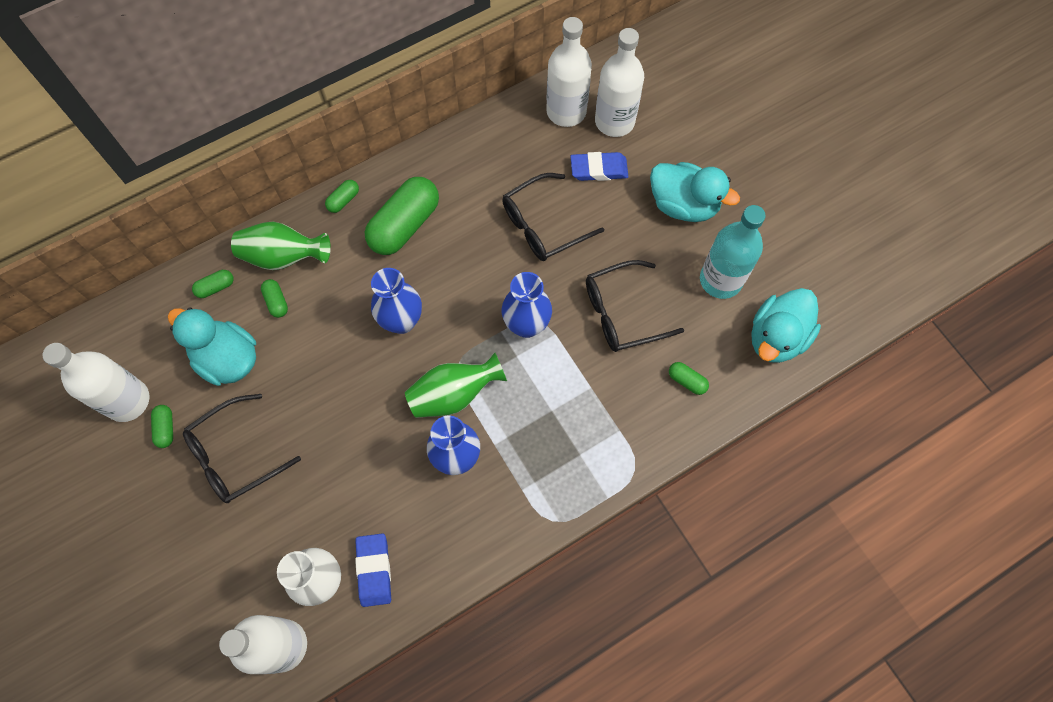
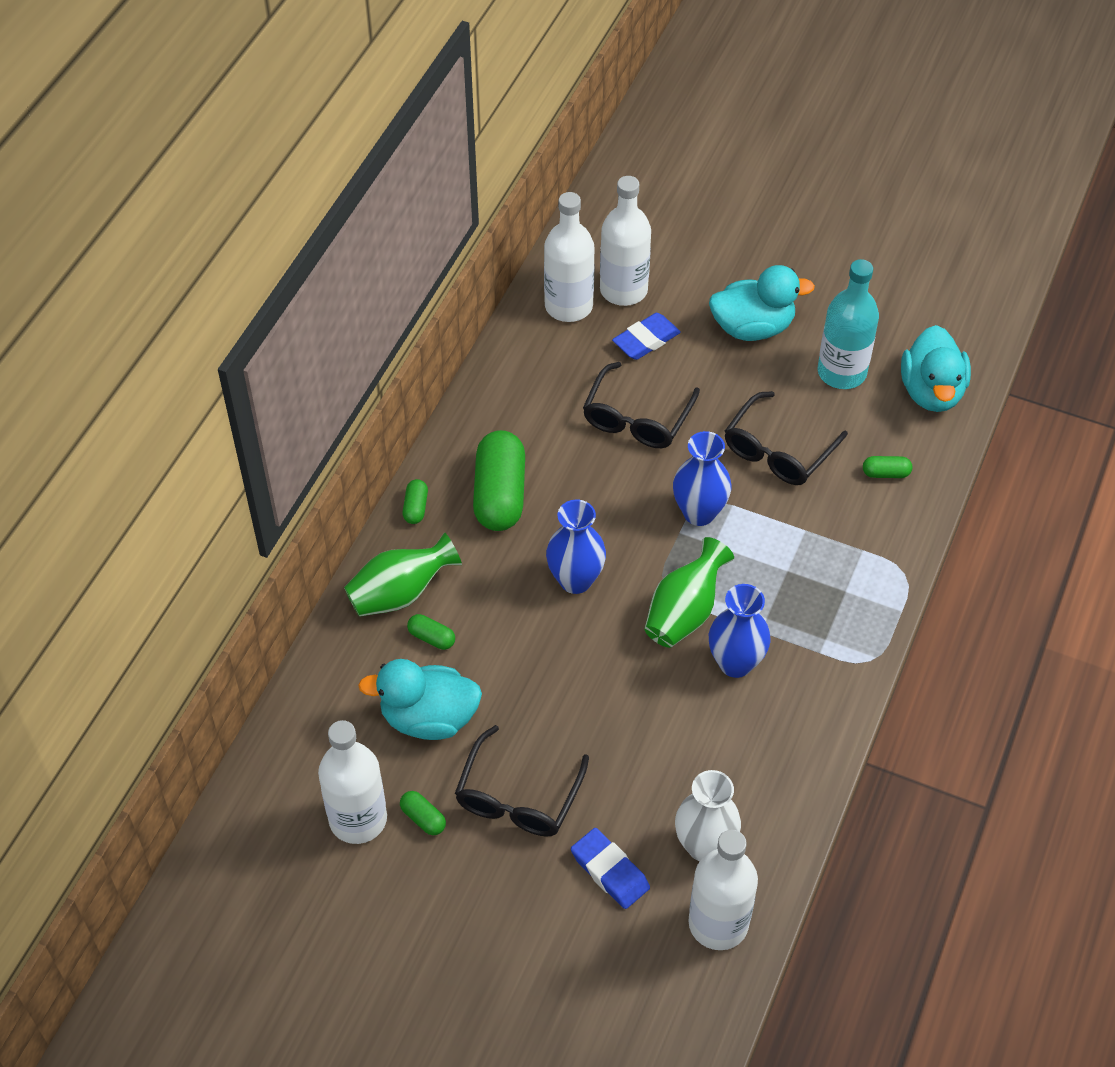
camera: 35 degrees left, 15 degrees down
(216, 287) = (354, 662): green capsule -> none
(374, 570) = (746, 805): blue eraser -> blue eraser (610, 871)

